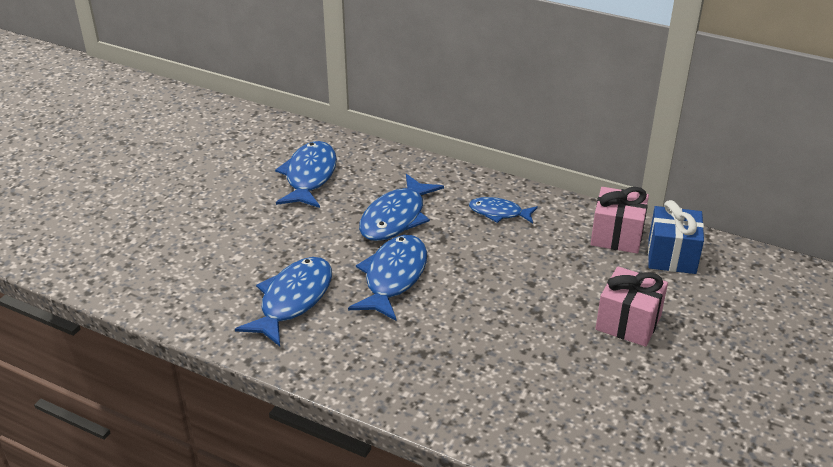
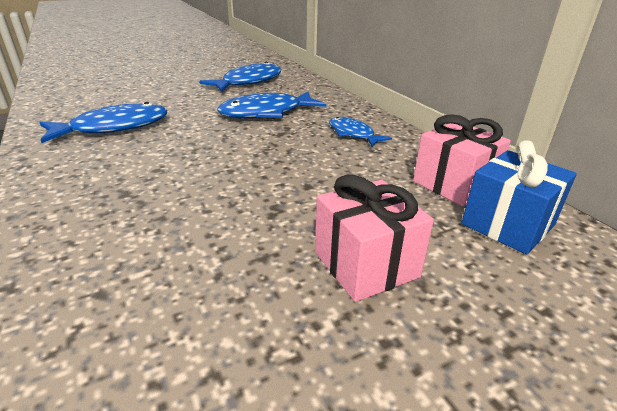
camera: 35 degrees right, 5 degrees down
(393, 277) = (201, 140): blue fish -> none

